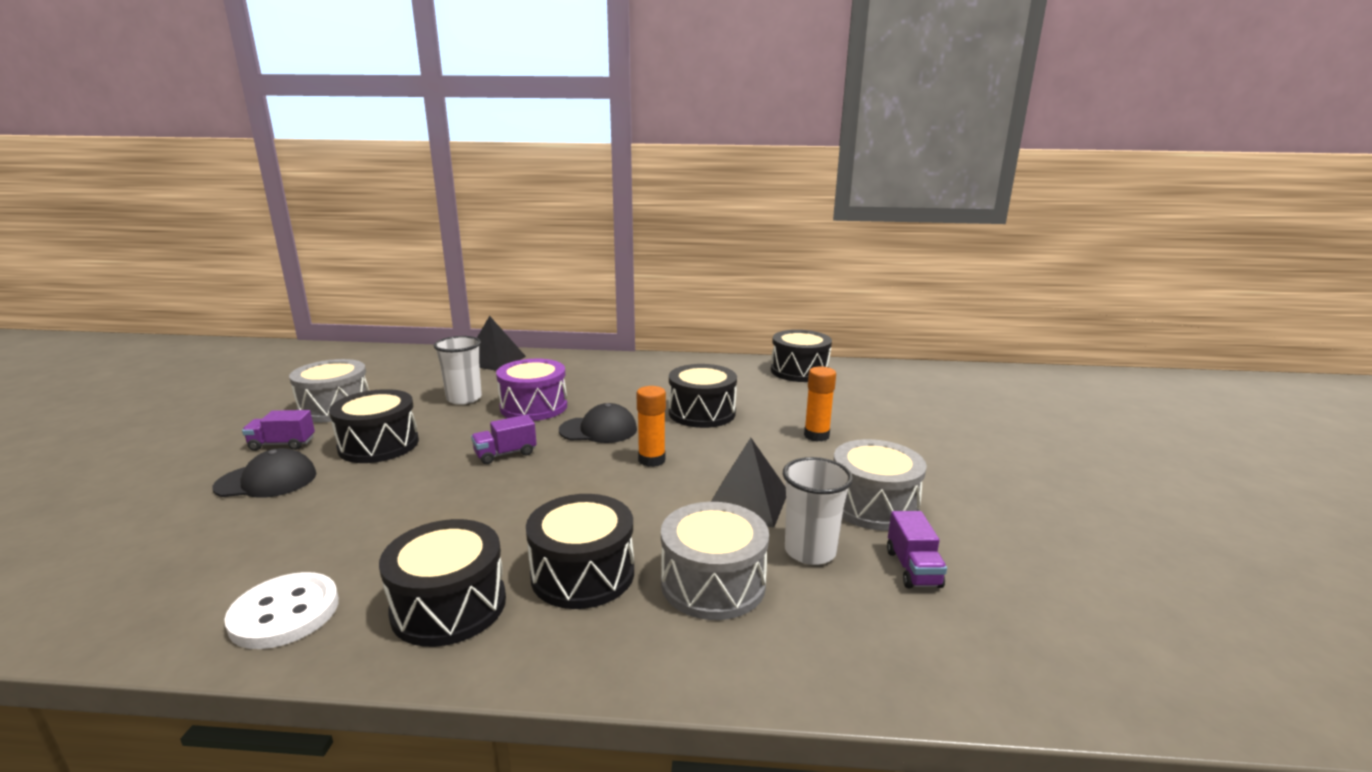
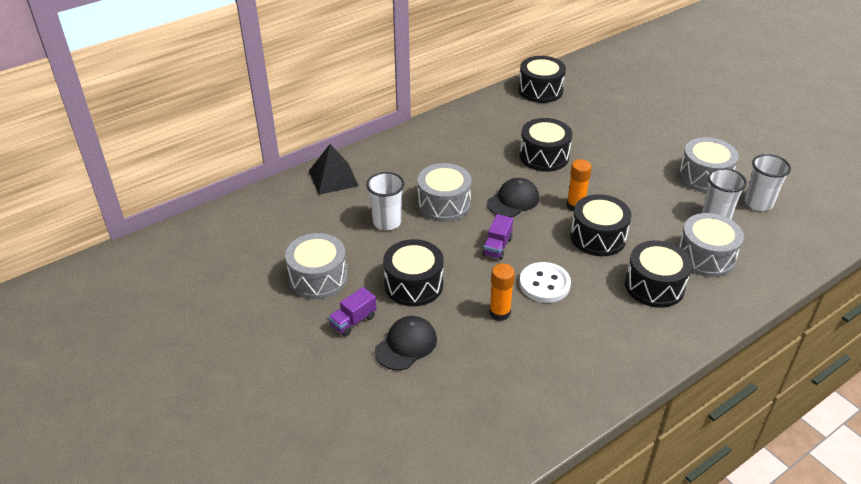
camera: 40 degrees left, 20 degrees up
(285, 613) = (577, 385): white button -> white button (544, 284)
(449, 606) = (632, 335): black drum -> black drum (598, 237)
(534, 407) = (444, 204): purple drum -> grey drum
(747, 502) = (656, 206): black pyramid -> none
(816, 435) = (623, 143): orange glue stick -> orange glue stick (499, 313)
(913, 568) = (758, 203): purple truck -> white cup

